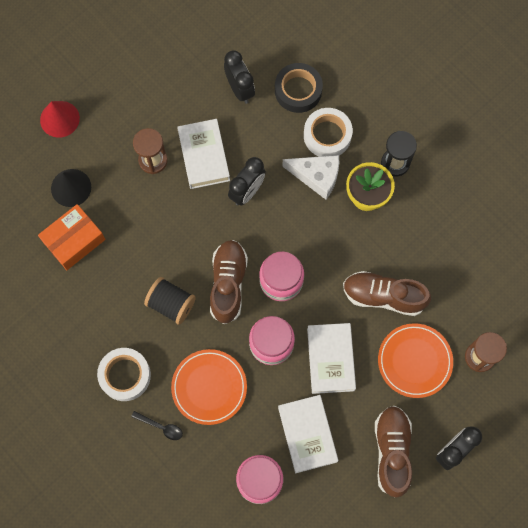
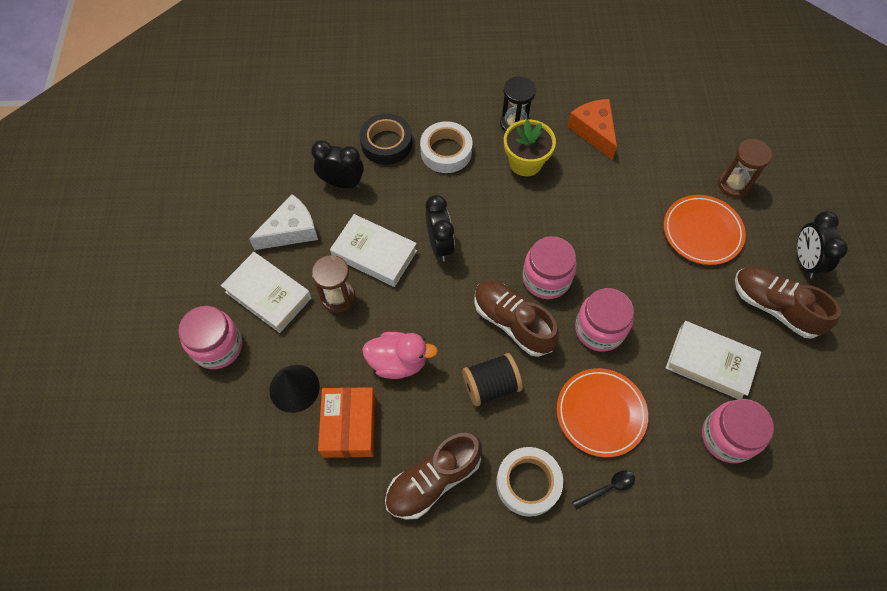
camera: 50 degrees left, 10 degrees down
(59, 119) = (217, 346): red cone -> pink jar
(140, 234) = (398, 362): none -> pink duck
(317, 176) = (475, 184): white cheese -> white cheese (291, 230)
(331, 359) = (651, 293): white book -> white book (268, 295)
(383, 296) = (625, 213): brown shoe -> brown shoe (433, 480)
(439, 223) = (593, 131): none -> orange cheese

